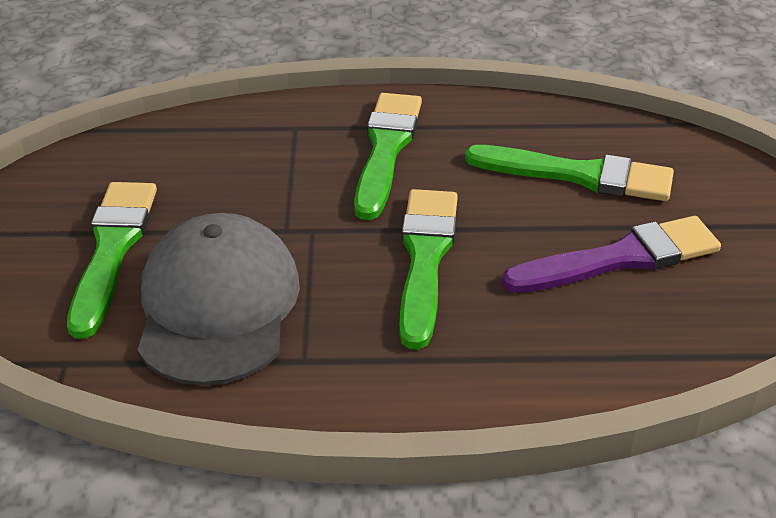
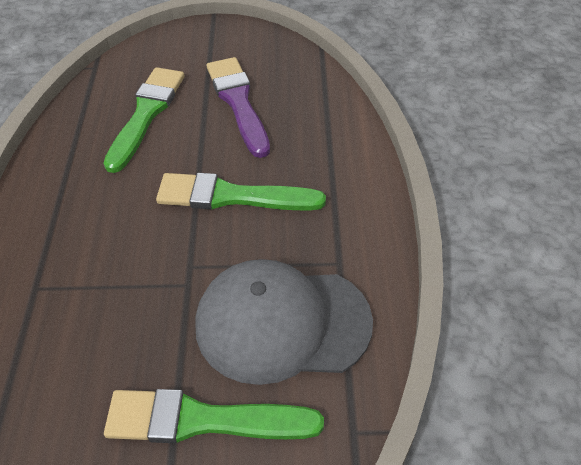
camera: 90 degrees left, 10 degrees up
(386, 149) = (88, 221): green brush -> none

